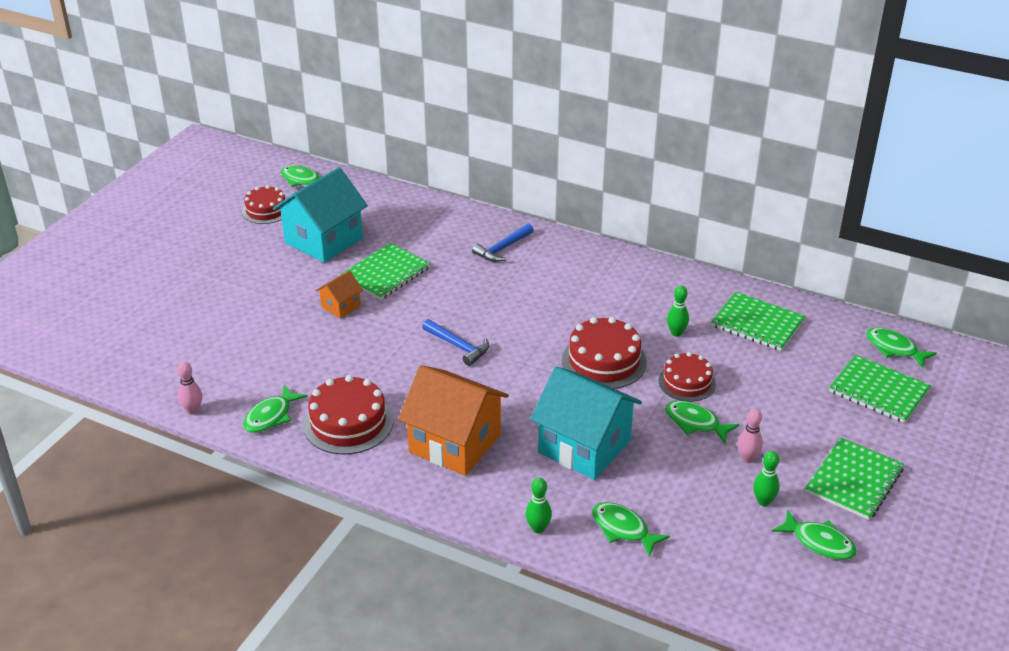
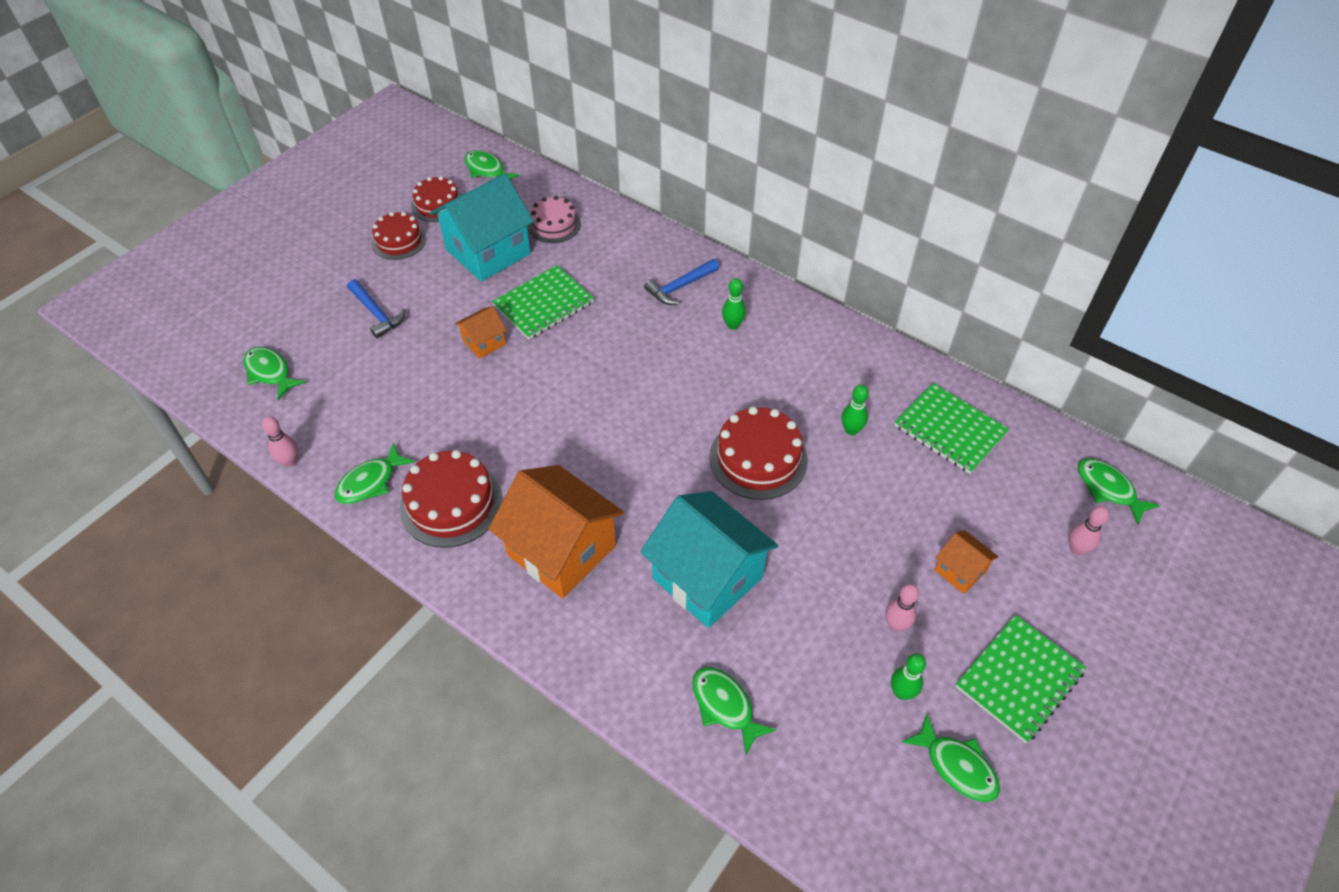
camera: 10 degrees right, 15 degrees up
(377, 215) = (554, 225): none -> pink cake
(458, 346) = (599, 415): blue hammer -> blue hammer (376, 313)
(538, 528) = (626, 688): green bowling pin -> green bowling pin (732, 325)
(687, 382) = (848, 503): red cake -> red cake (399, 241)
(695, 423) = (845, 563): green fish -> green fish (270, 372)
(789, 416) = (960, 570): none -> orange house
(878, 391) = (1076, 549): green notebook -> pink bowling pin

